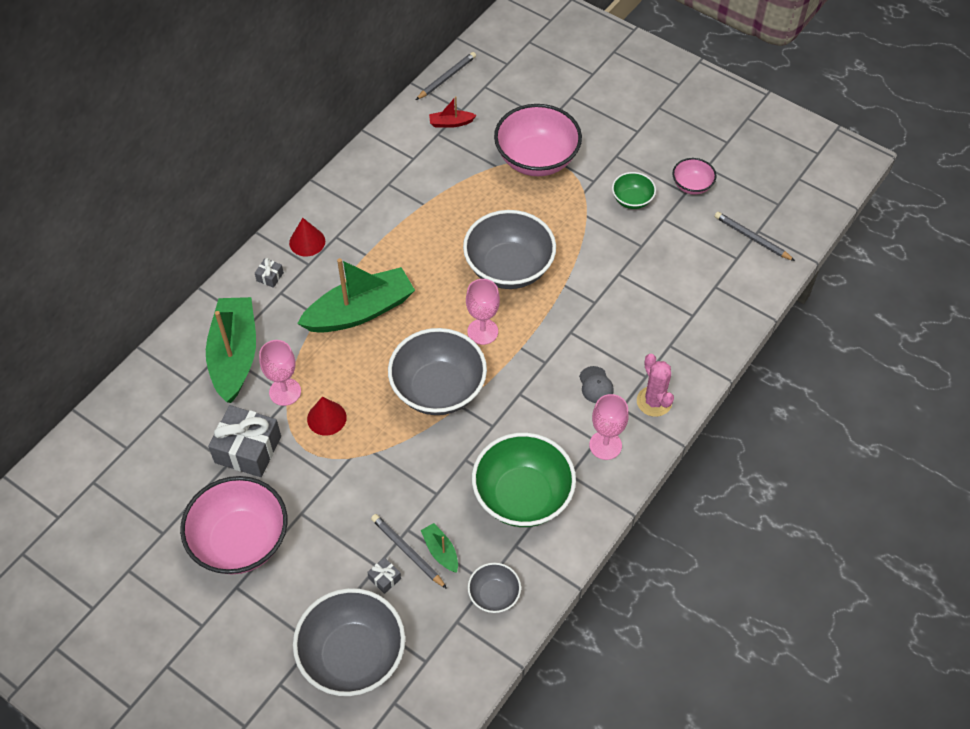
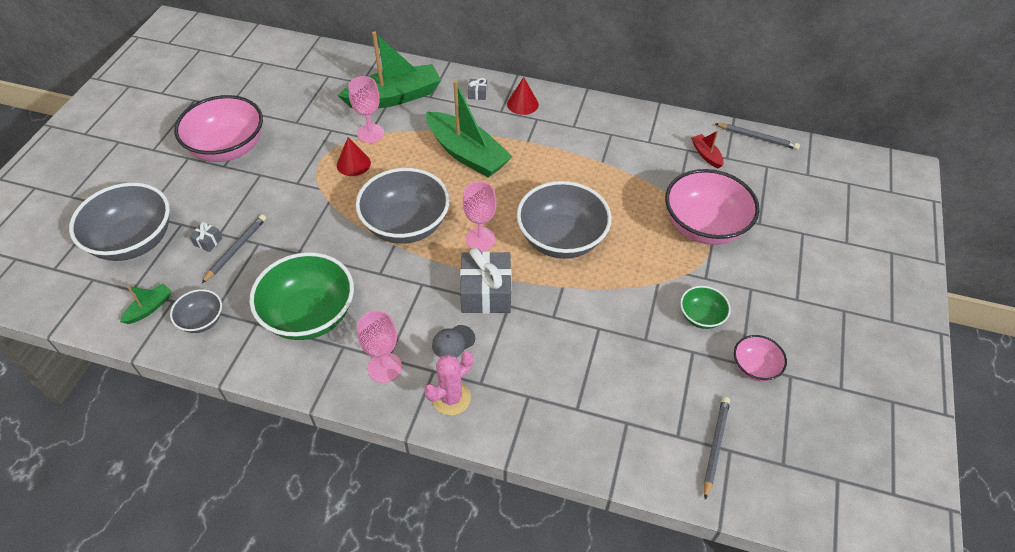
camera: 70 degrees right, 5 degrees down
(248, 449) = (311, 129): grey gift -> grey gift (486, 292)
(440, 551) = (240, 271): green boat -> green boat (149, 308)

